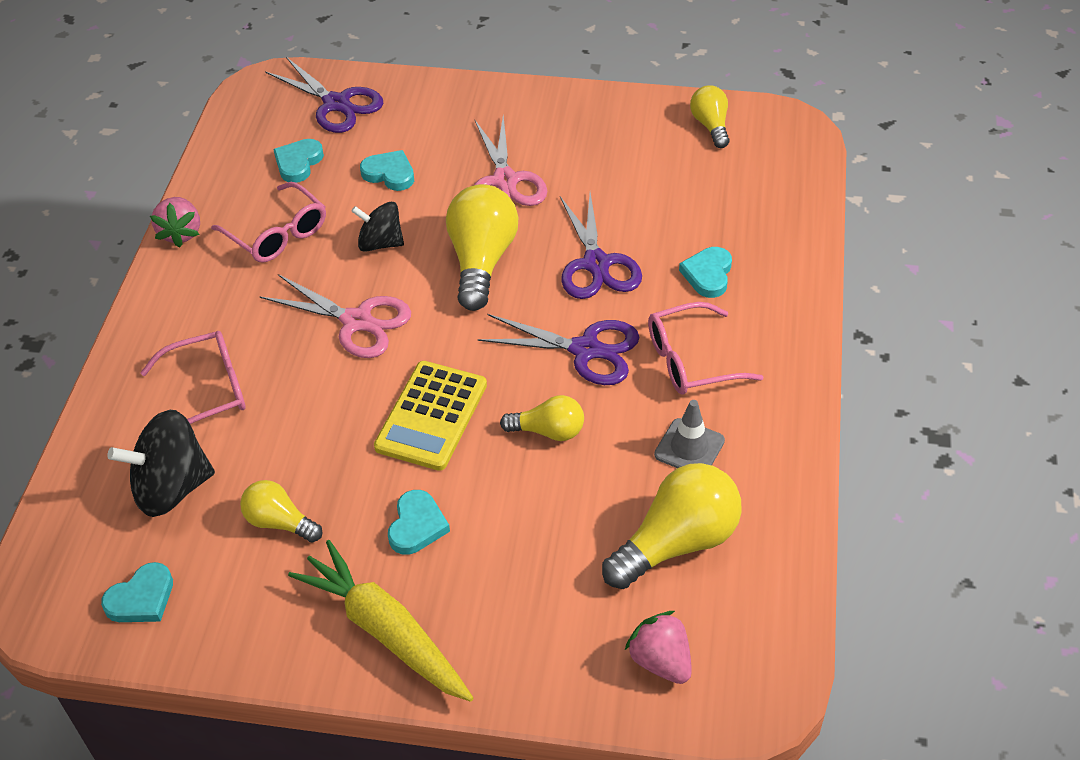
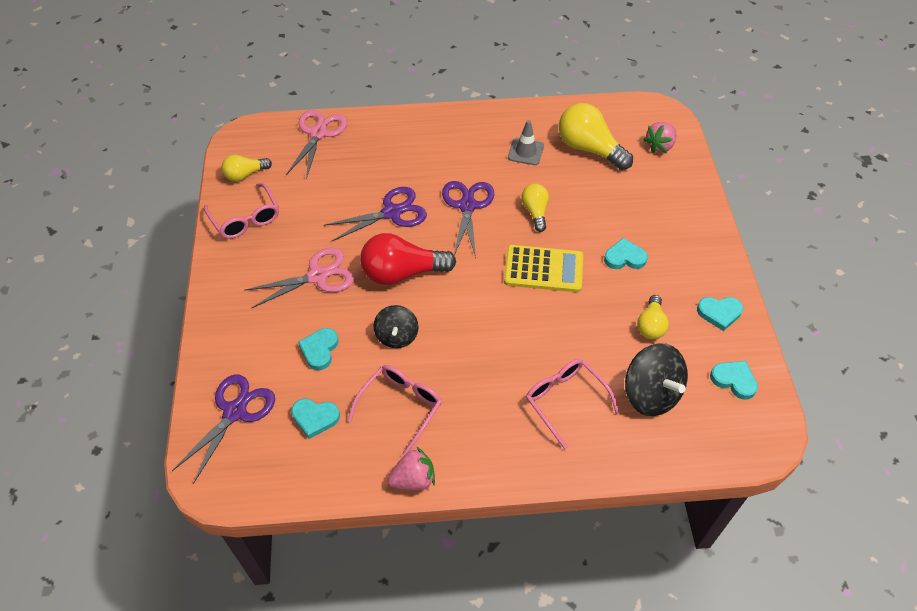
camera: 105 degrees left, 5 degrees up
(357, 321) = (476, 330): pink scissors -> pink scissors (318, 133)
(386, 631) = (696, 255): yellow carrot -> none
(481, 261) = (402, 273): yellow light bulb -> red light bulb
(691, 360) = (462, 158): pink glasses -> pink glasses (245, 219)
(708, 274) = (390, 159): turquoise heart -> turquoise heart (719, 313)

